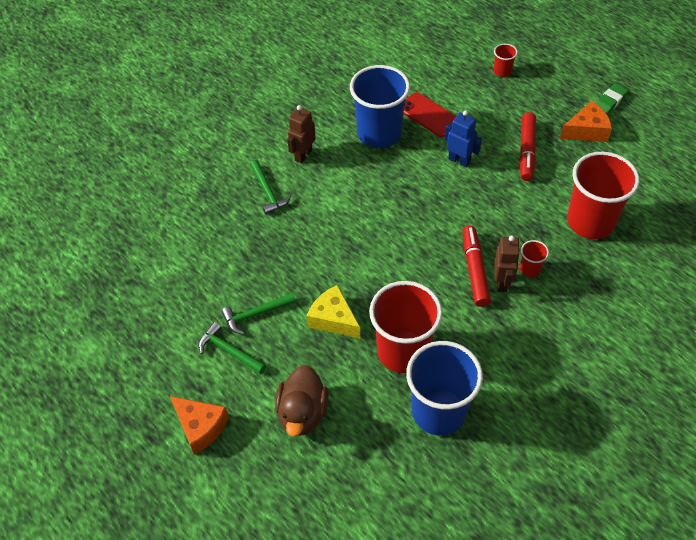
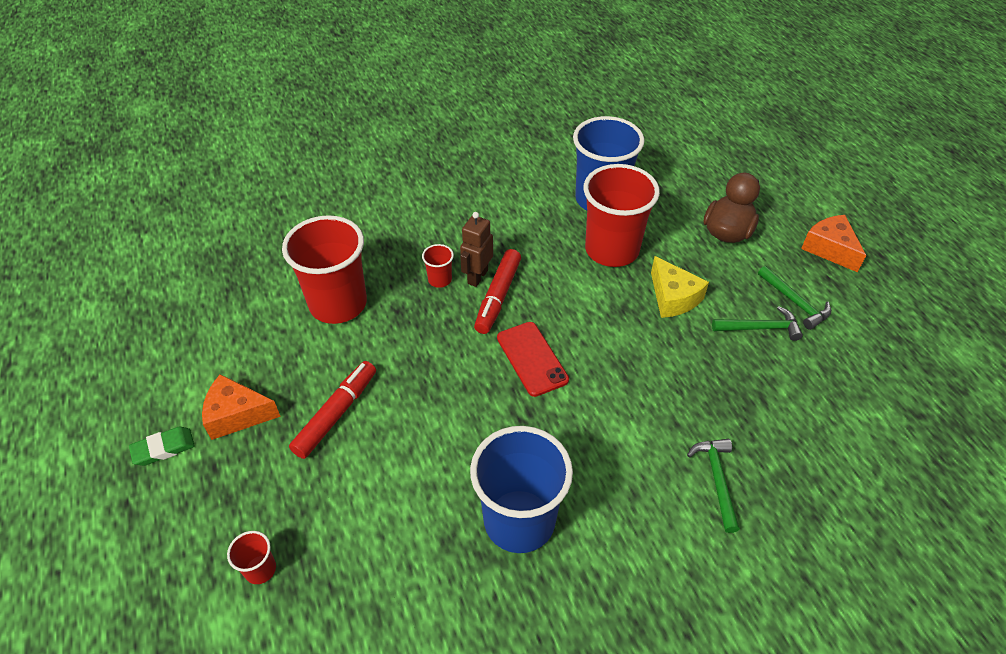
camera: 160 degrees left, 5 degrees down
(303, 155) = (649, 525): brown robot -> none
(428, 115) = (428, 527): red phone -> red phone (532, 359)
(459, 160) = (431, 433): blue robot -> none

